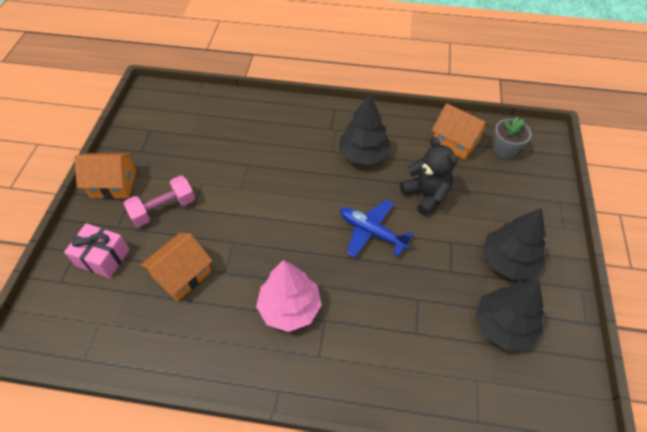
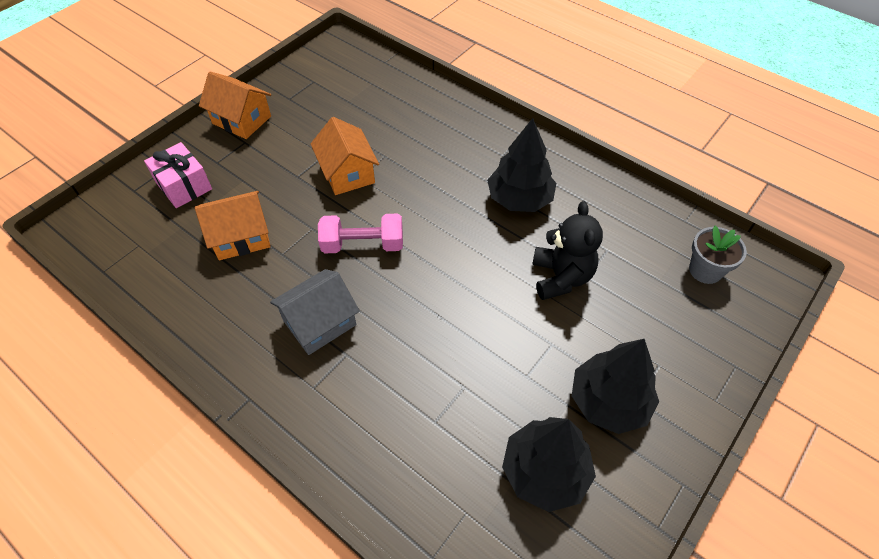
camera: 30 degrees right, 0 degrees up
(163, 209) = (270, 164): pink dumbbell -> pink dumbbell (363, 244)
(290, 308) = (319, 323): pink tree -> grey house
(371, 232) = (465, 288): blue plane -> none
(456, 141) = (646, 232): orange house -> orange house (347, 173)

